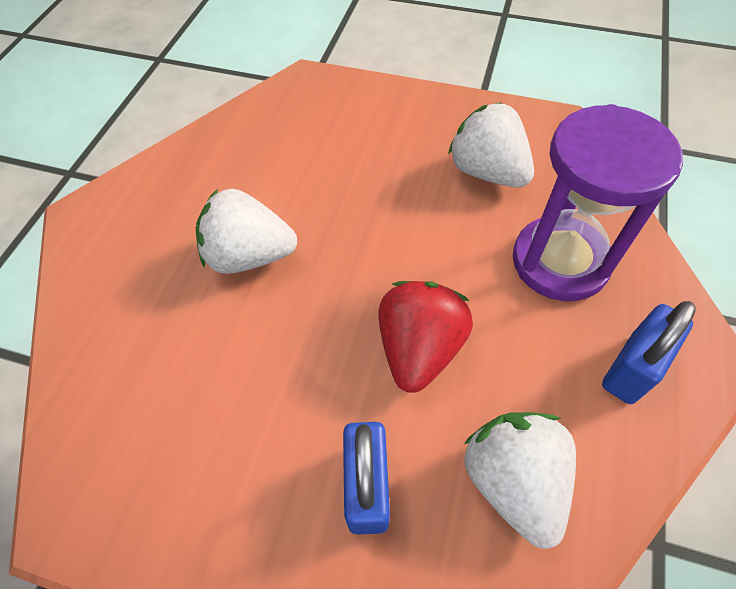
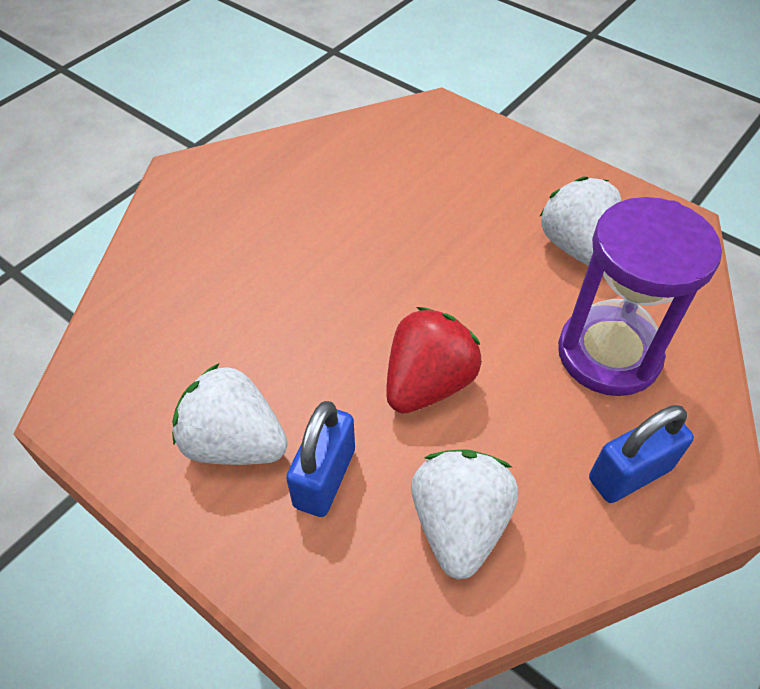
camera: 20 degrees right, 5 degrees down
(249, 256) = (310, 252): white strawberry -> white strawberry (234, 442)

